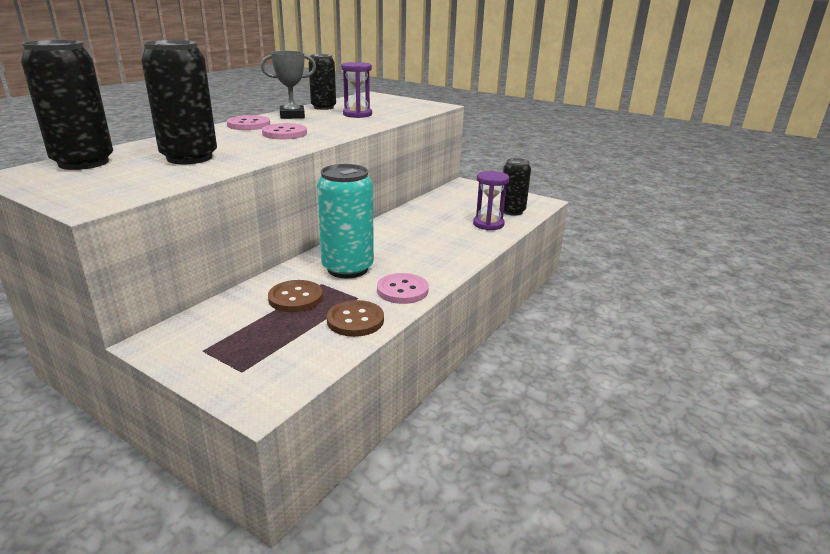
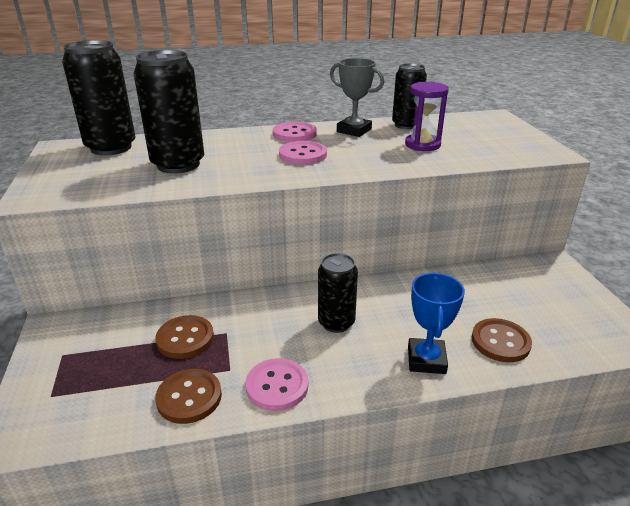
camera: 45 degrees right, 5 degrees up
(347, 269) = (269, 327): turquoise can -> none
(465, 245) = (426, 360): none -> blue trophy
(488, 224) = (500, 342): purple hourglass -> brown button
(512, 211) = (563, 336): black can -> black can (336, 322)

